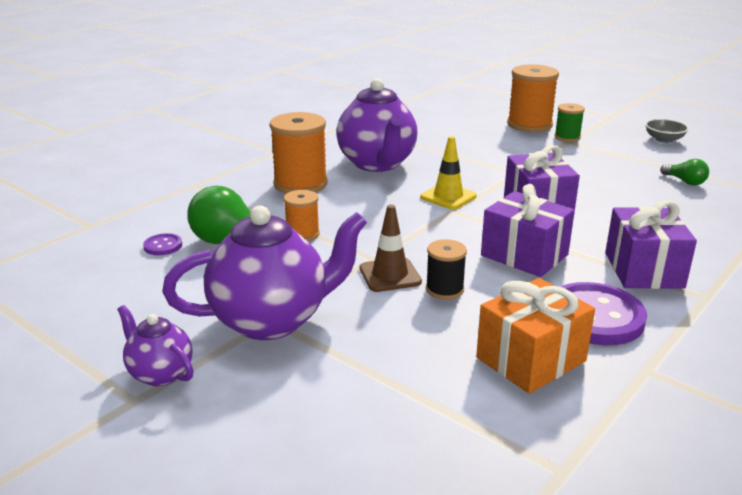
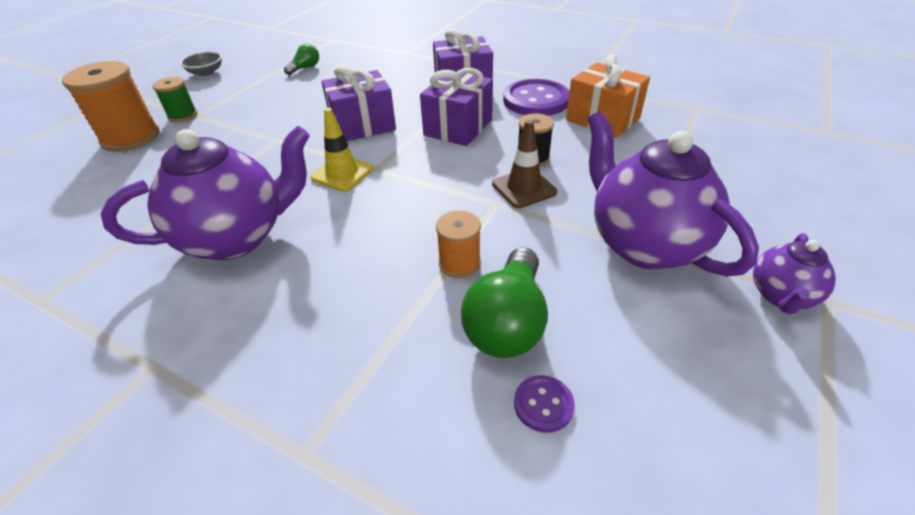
camera: 100 degrees left, 15 degrees up
(300, 184) = (304, 301): orange spool -> none

